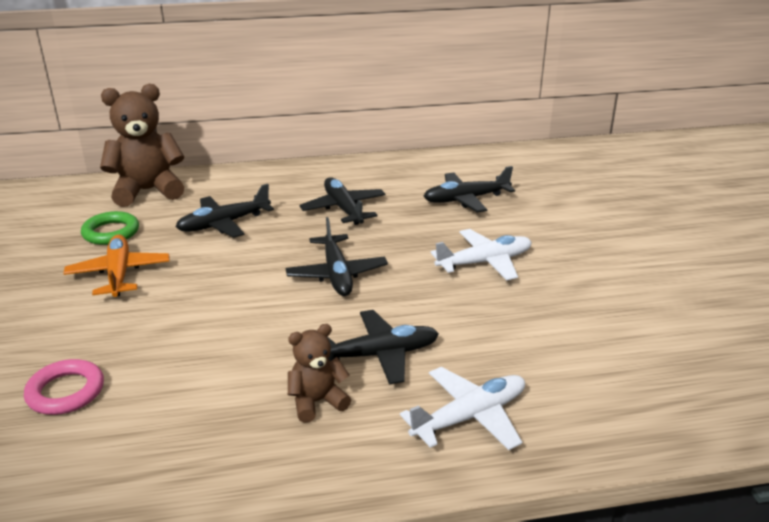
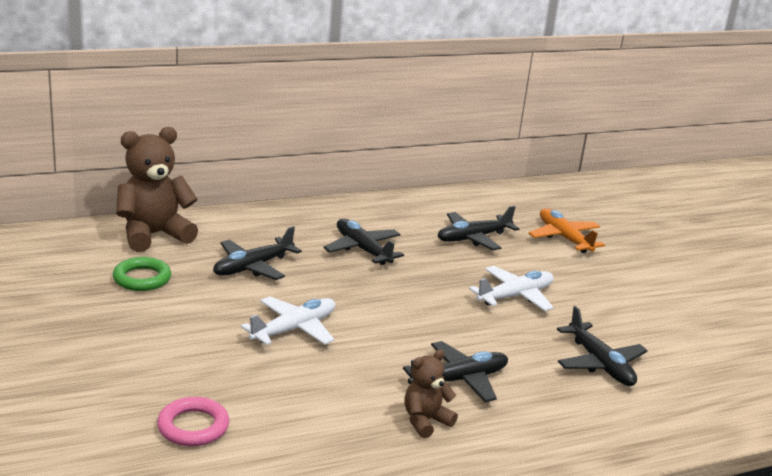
camera: 15 degrees left, 5 degrees down
(119, 274) = (176, 318): orange plane -> orange plane (564, 238)
(336, 274) = (387, 311): black plane -> black plane (600, 364)
(470, 417) = (558, 425): white plane -> white plane (294, 329)

